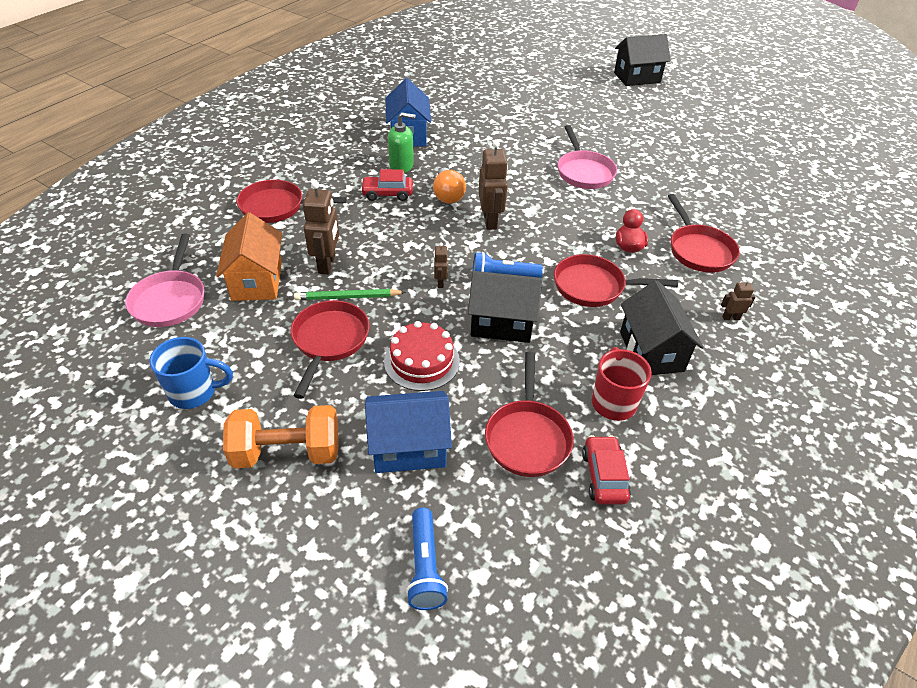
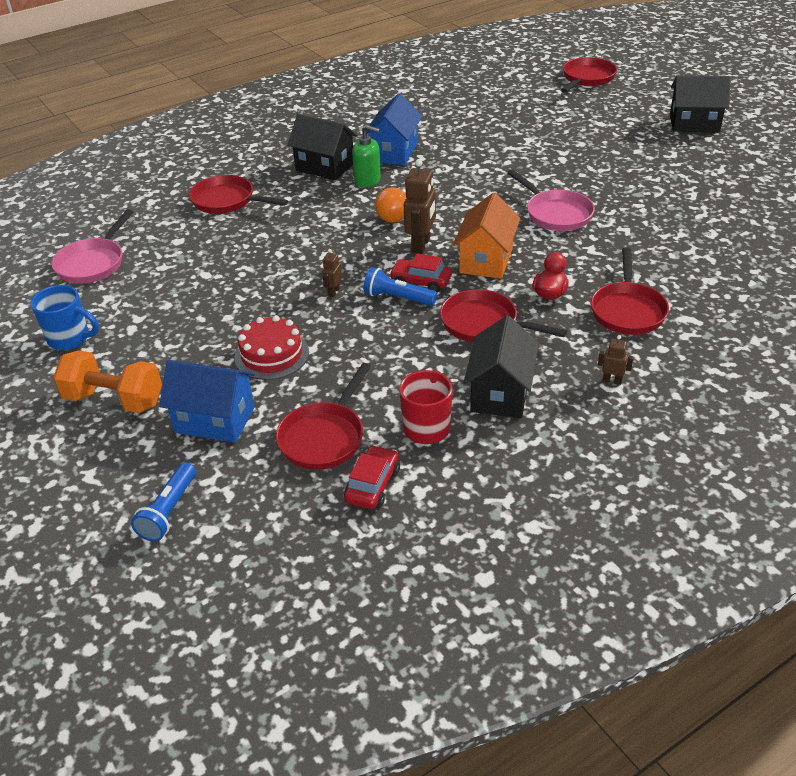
camera: 25 degrees right, 5 degrees down
(257, 281) = (172, 261): orange house -> orange house (486, 260)
(327, 264) = (241, 258): brown robot -> none
(329, 341) = (202, 322): red pan -> red pan (587, 79)
(348, 297) = (241, 289): green pencil -> none
(387, 194) = (336, 205): red car -> red car (421, 282)
(501, 323) = (368, 338): black house -> black house (325, 167)
(583, 172) = (555, 213): pink pan -> pink pan turned 45 degrees counterclockwise

